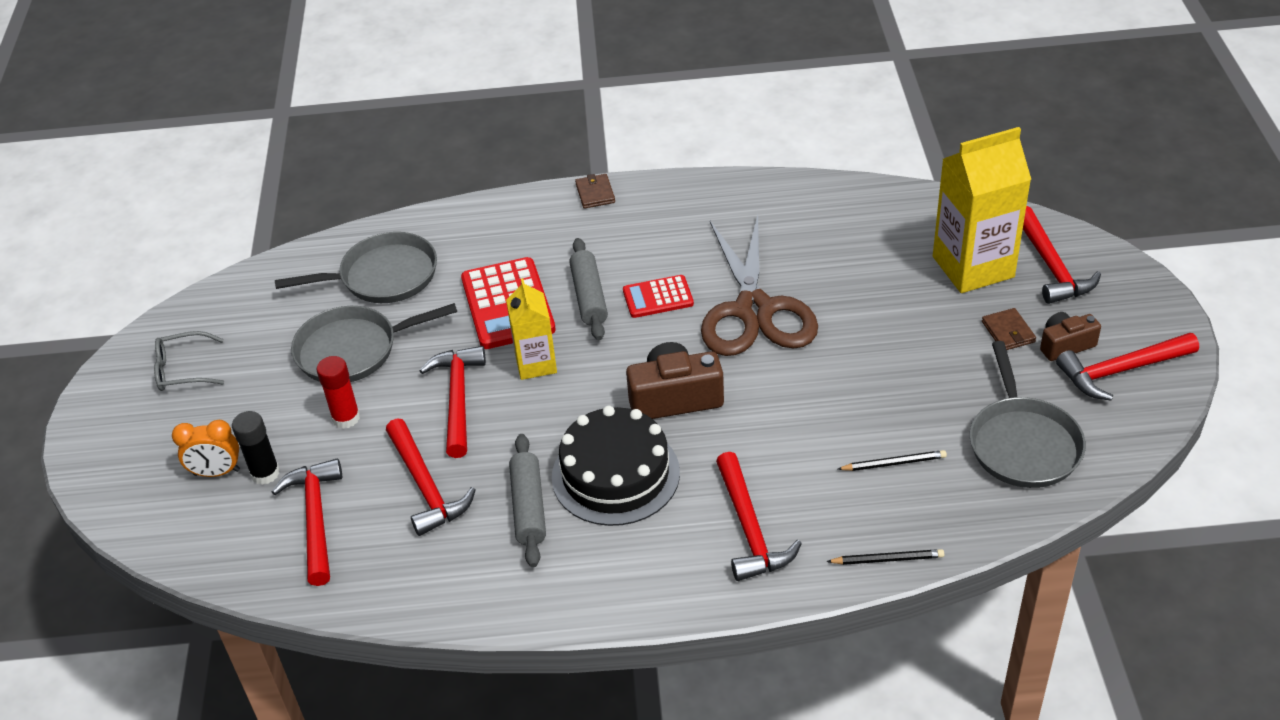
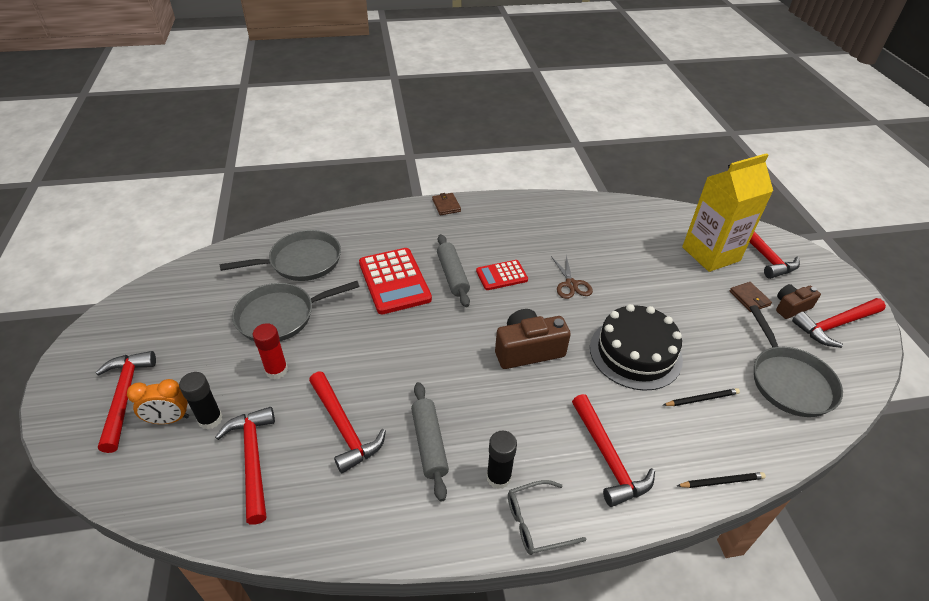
camera: 10 degrees left, 0 degrees up
(184, 370) = (146, 333): grey glasses -> grey glasses (537, 522)
(457, 399) = (364, 353): red hammer -> red hammer (125, 396)
(536, 364) = (420, 325): yellow carton -> none
(608, 546) = (498, 477): none -> black glue stick
(615, 474) = (494, 413): black cake -> black cake (635, 353)
(754, 310) = (571, 284): brown scissors -> brown scissors, size x0.44

